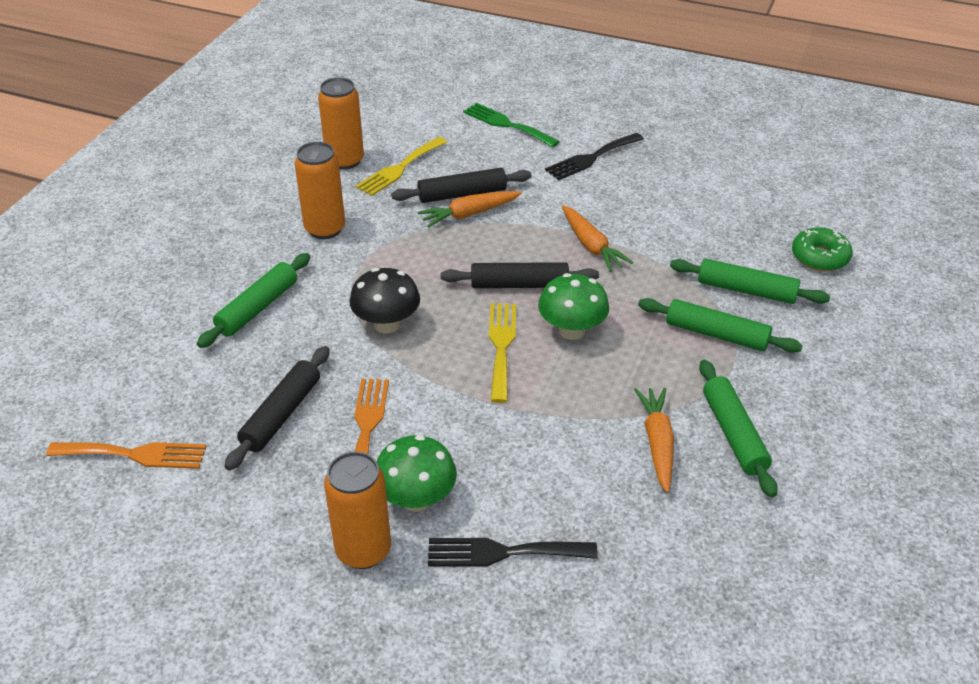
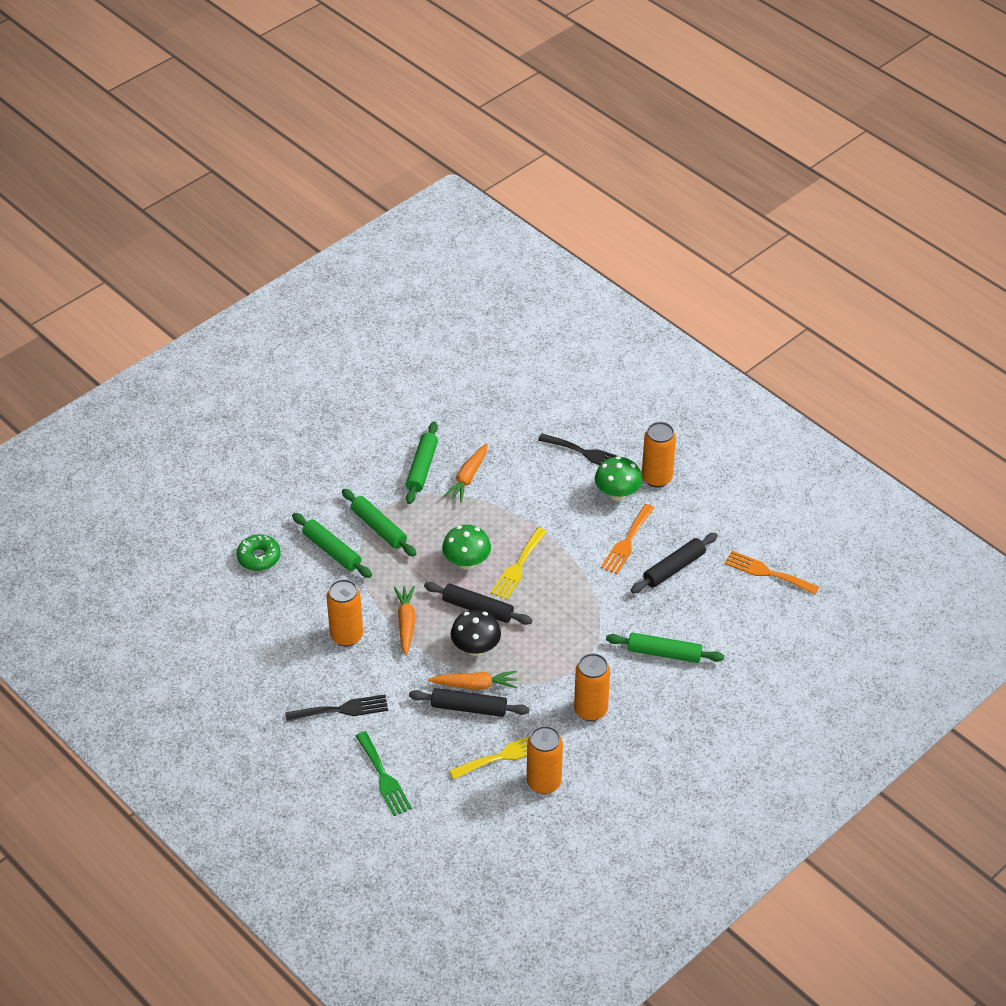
camera: 155 degrees left, 5 degrees up
(258, 308) = (664, 653): green rolling pin -> green rolling pin turned 45 degrees clockwise
(387, 324) = (583, 609): black mushroom -> black mushroom (476, 648)
(645, 215) = (346, 636): none -> orange can

